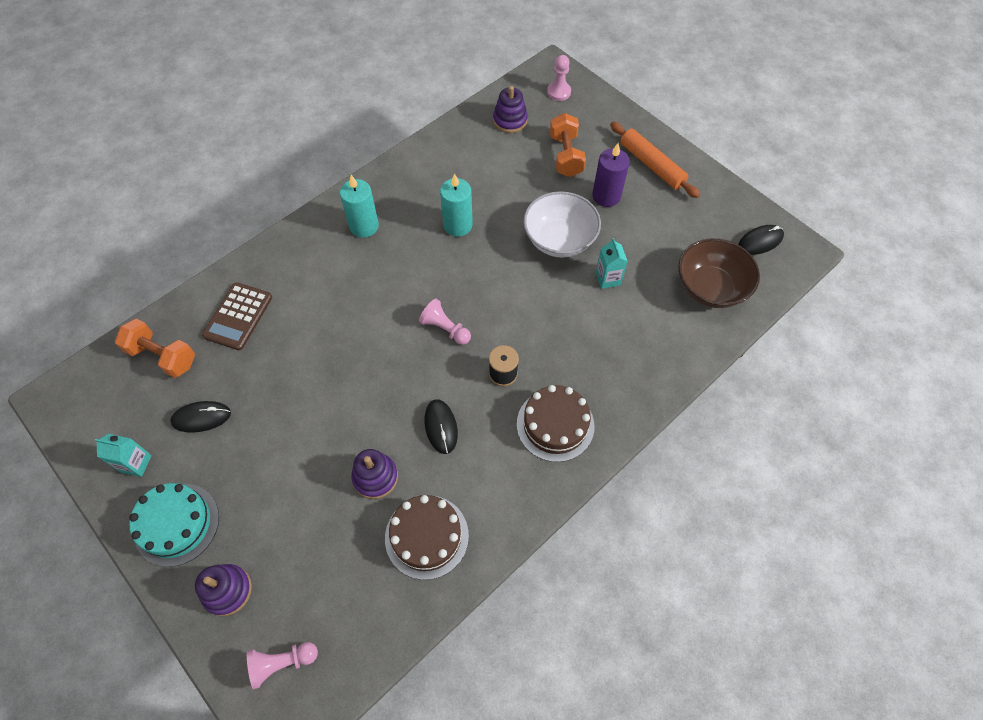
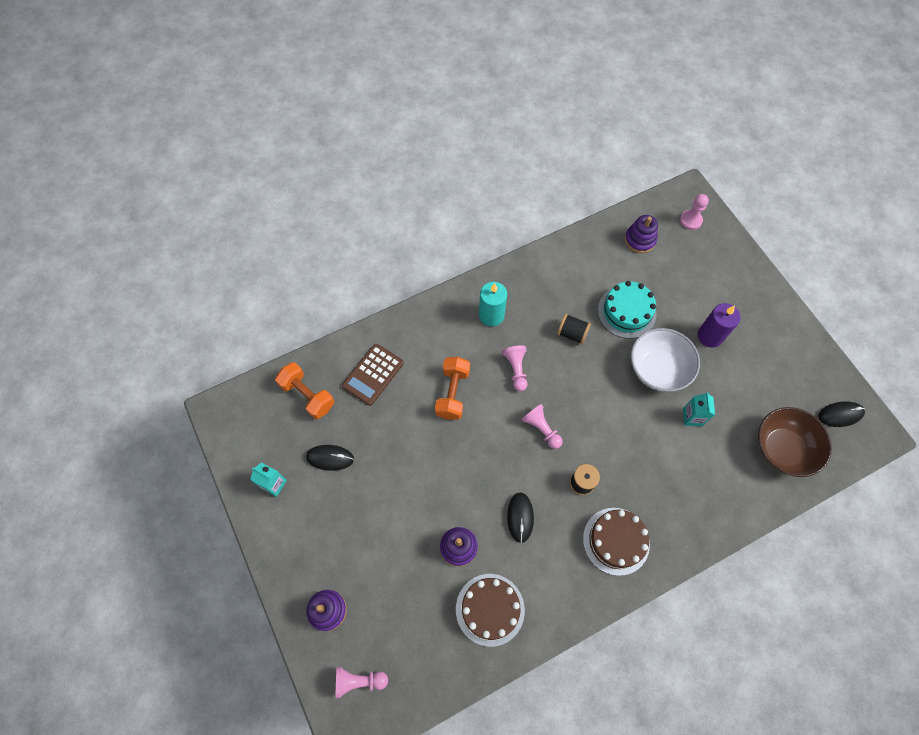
camera: 15 degrees right, 5 degrees up
(177, 524) = (297, 544): turquoise cake -> turquoise cake (626, 312)
(403, 274) = (516, 369): none -> pink pawn
(457, 225) = (572, 333): turquoise candle -> black spool
(565, 156) = (682, 287): orange dumbbell -> orange dumbbell (452, 393)
(652, 165) = (759, 314): orange rolling pin -> none

